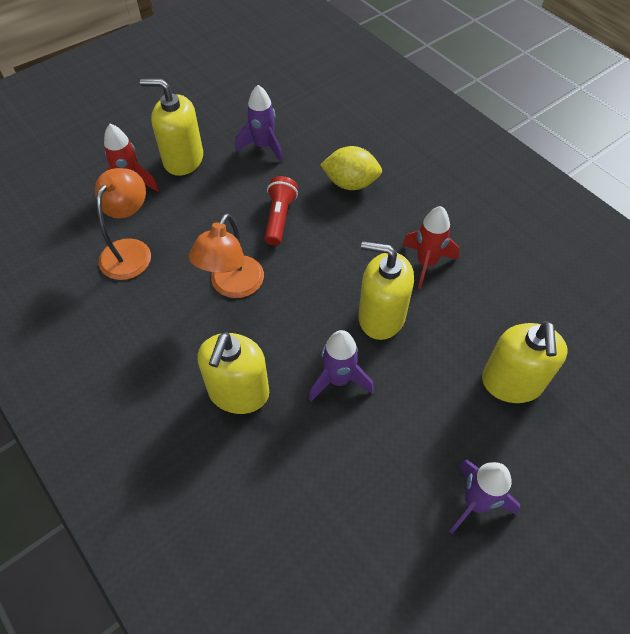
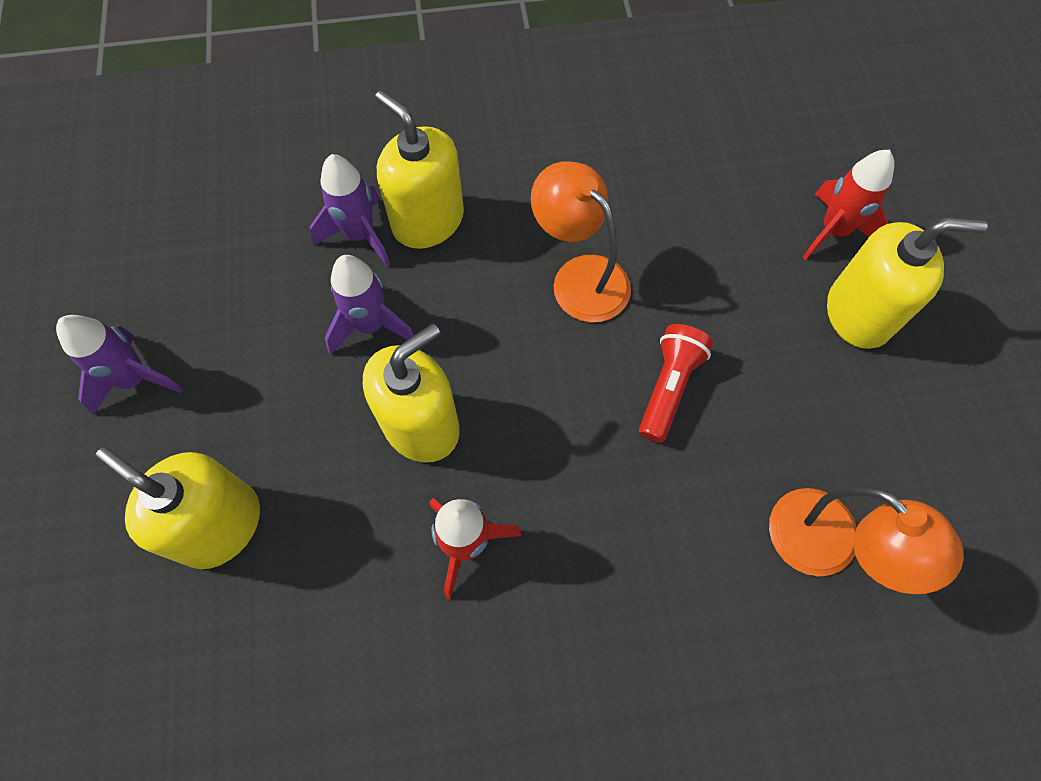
camera: 120 degrees right, 10 degrees up
(130, 250) = (705, 191): orange lamp -> orange lamp (828, 547)
(183, 159) = (858, 314): yellow soap dispenser -> yellow soap dispenser turned 45 degrees clockwise
(263, 146) = (840, 439): purple rocket -> purple rocket (360, 235)
(279, 218) = (668, 387): red flashlight -> red flashlight turned 105 degrees counterclockwise
(350, 183) = (688, 530): yellow lemon -> none

